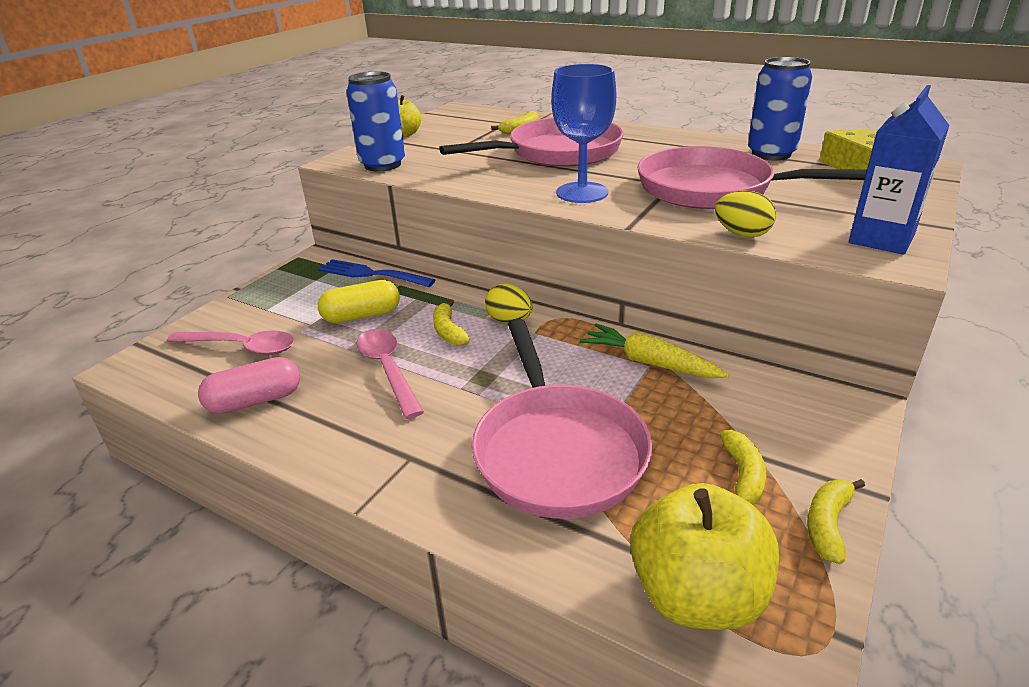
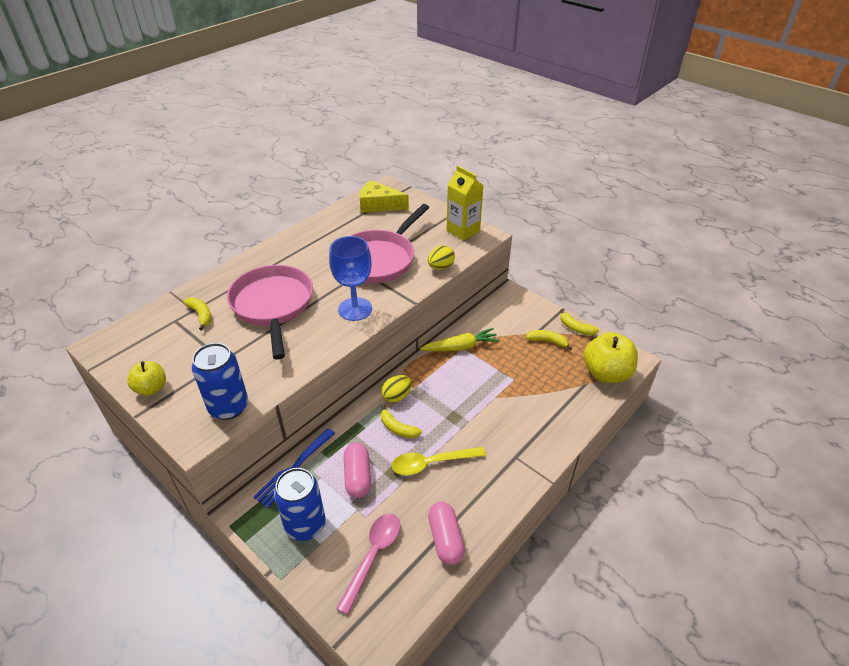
camera: 80 degrees left, 10 degrees up
(362, 316) = (358, 476): yellow capsule -> pink capsule
(388, 369) = (431, 463): pink spoon -> yellow spoon
(448, 331) = (397, 428): yellow banana -> yellow banana turned 45 degrees clockwise
(557, 451) = (521, 397): pink pan -> none
(650, 363) = (460, 347): yellow carrot -> yellow carrot turned 150 degrees counterclockwise
(771, 154) = (339, 223): blue can -> blue can (305, 525)
(881, 239) = (463, 231): blue carton -> yellow carton

